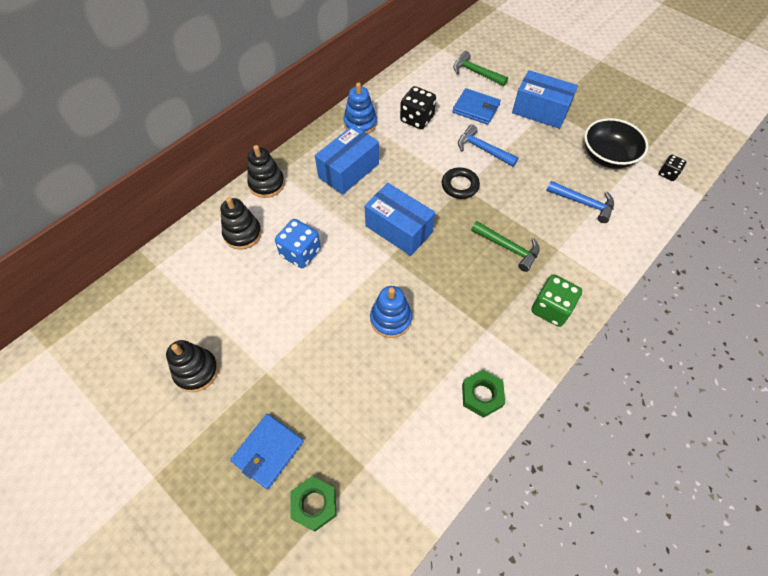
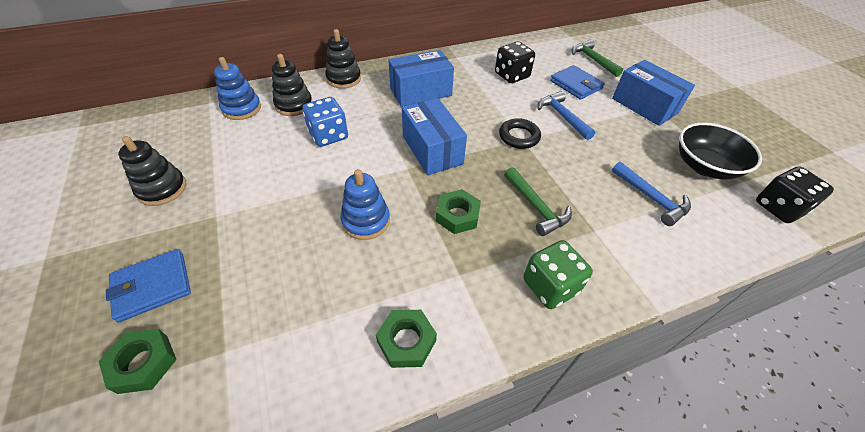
camera: 25 degrees right, 10 degrees down
(360, 123) = (457, 64): blue stacking toy -> blue stacking toy (242, 108)
(456, 282) = (457, 215): none -> green nut
(668, 174) = (779, 208): black dice -> black dice, size x1.71

